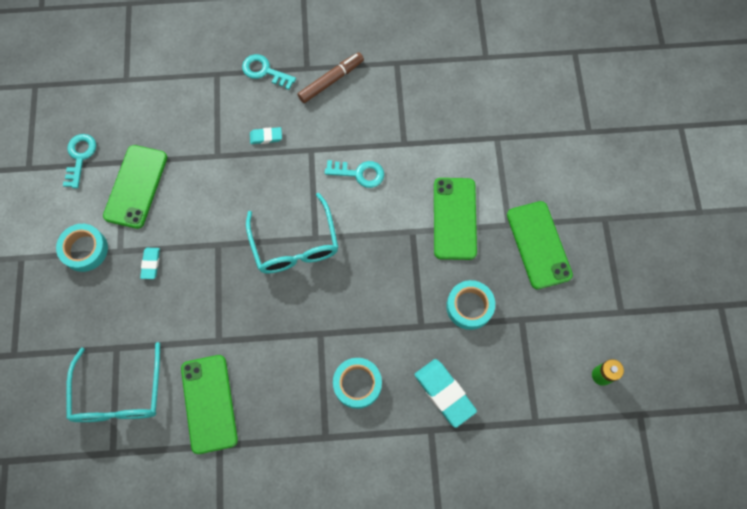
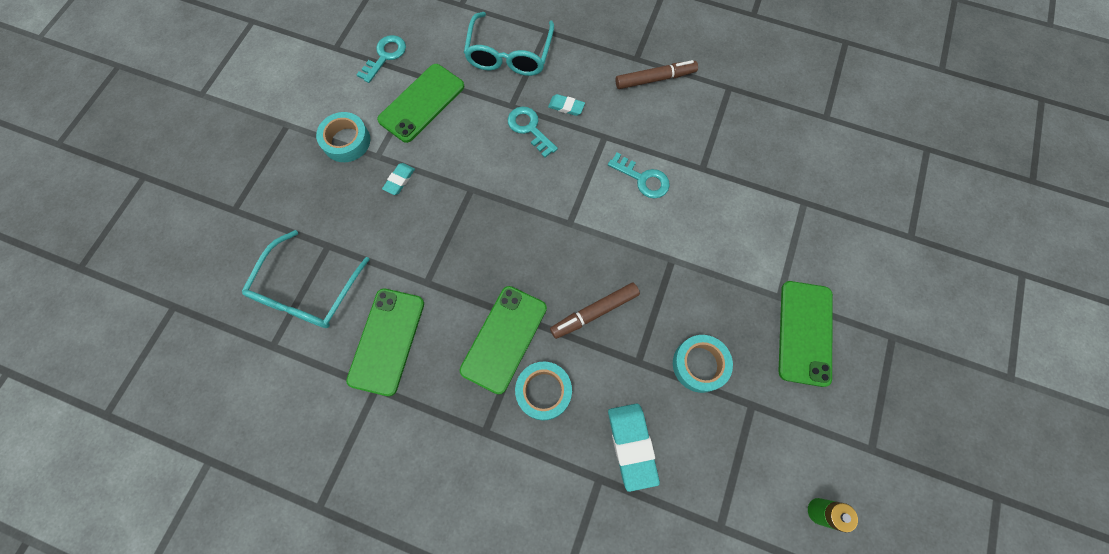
camera: 25 degrees right, 0 degrees up
(264, 71) = (593, 46): turquoise key -> turquoise key (529, 129)
(295, 244) = (546, 221): turquoise glasses -> turquoise glasses (509, 54)
(369, 302) = (594, 312): none -> brown marker
(454, 218) = (723, 265): green phone -> green phone (504, 339)

